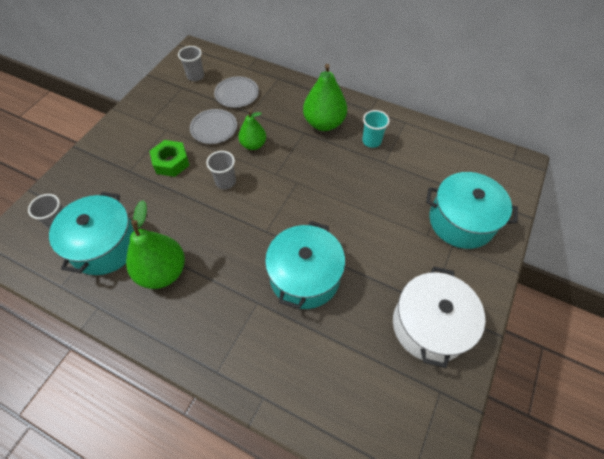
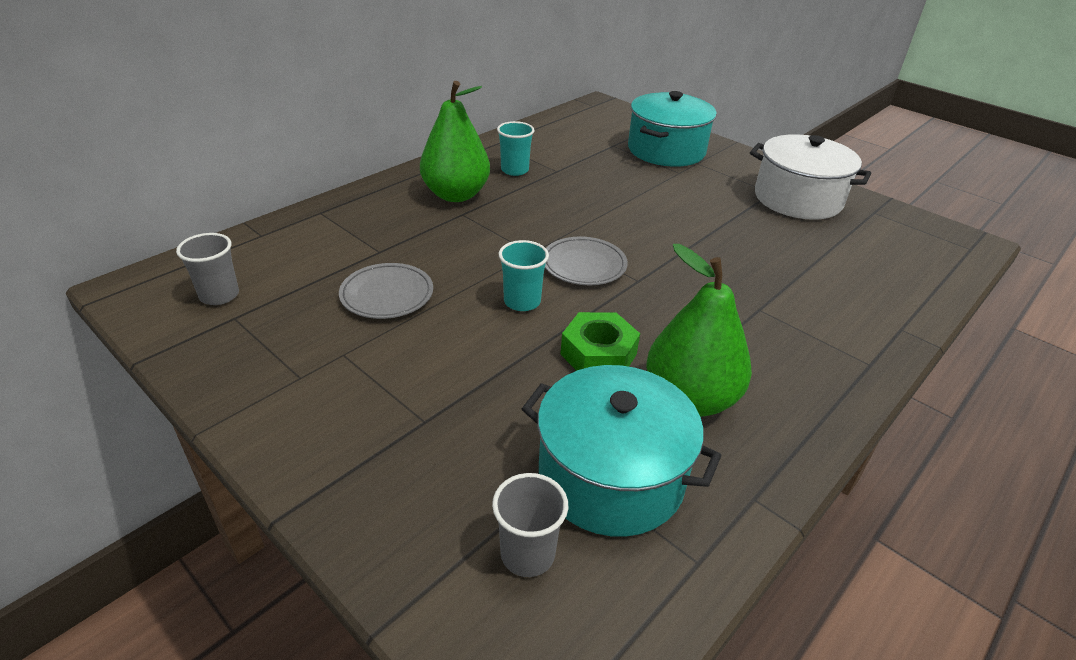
camera: 75 degrees left, 20 degrees down
(171, 162) = (438, 358): green nut -> green nut (598, 354)
(225, 182) = (522, 301): grey cup -> turquoise cup
(237, 94) = (320, 257): grey plate -> grey plate (584, 265)
(253, 145) = (456, 261): green pear -> none
(305, 276) = (723, 263): turquoise pot -> none

